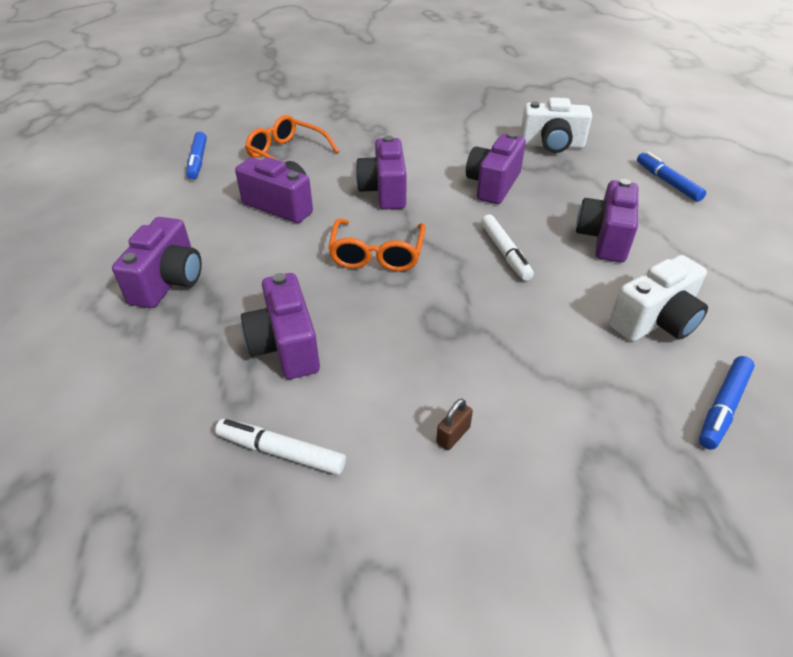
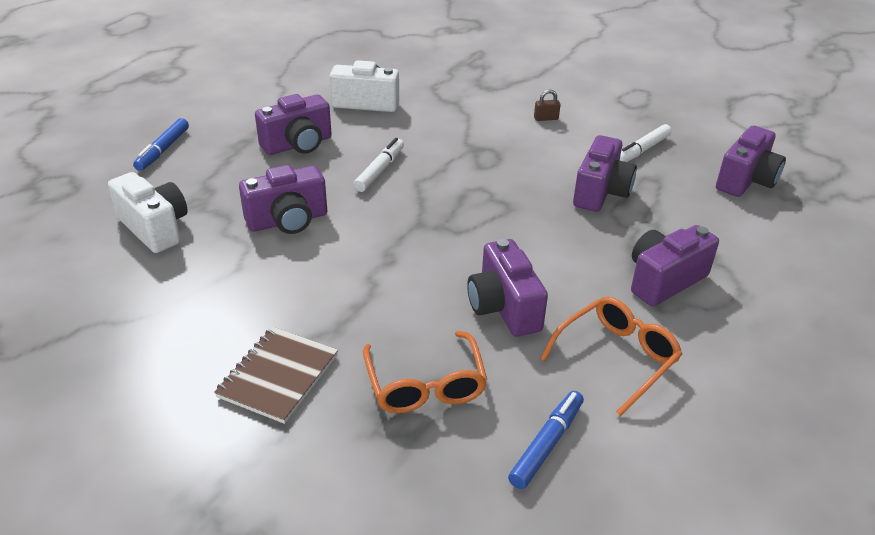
camera: 140 degrees left, 5 degrees down
(281, 452) = (642, 150): white marker -> white marker turned 75 degrees clockwise
(365, 128) = (278, 376): none -> brown notebook
(377, 254) = (472, 216): orange glasses -> orange glasses (616, 358)
(384, 191) = (388, 268): purple camera -> purple camera (746, 180)
(723, 407) = (405, 72): blue marker -> none

